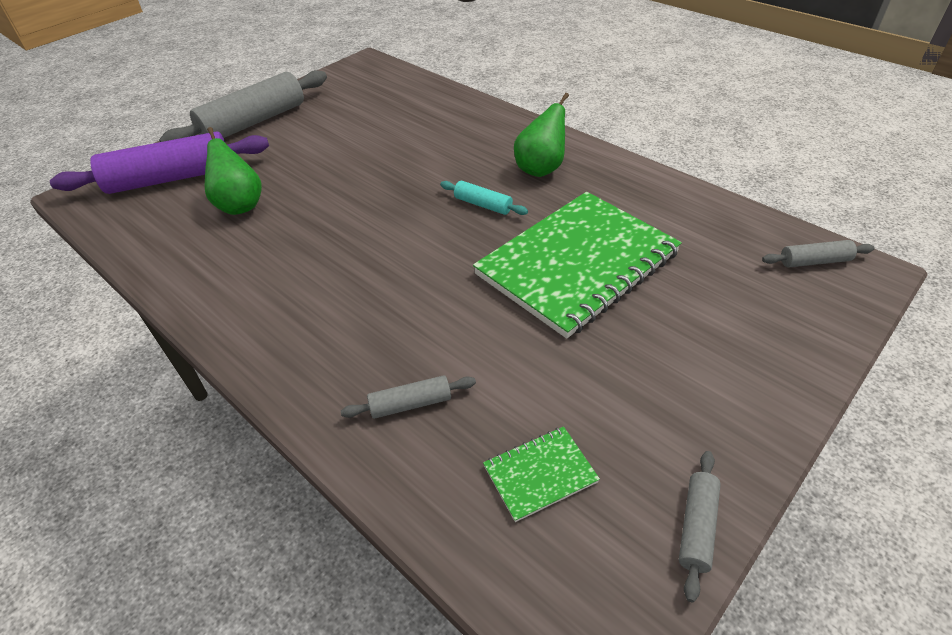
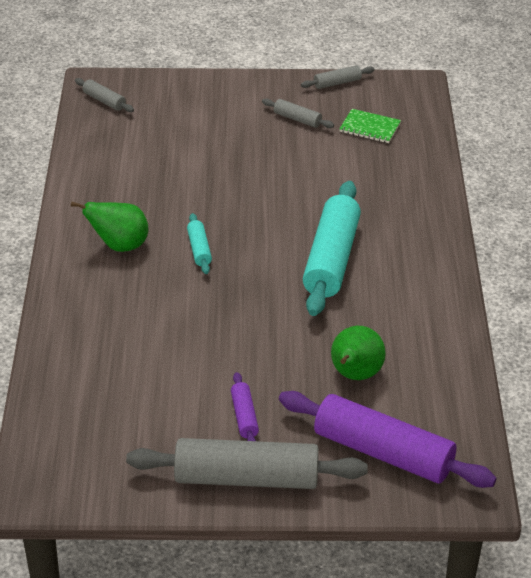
camera: 135 degrees left, 5 degrees down
(294, 143) = (244, 416): none -> purple rolling pin
(364, 272) = (331, 259): none -> turquoise rolling pin
(410, 404) = (390, 182): grey rolling pin -> grey rolling pin (297, 119)
(577, 264) = (212, 179): green notebook -> none

